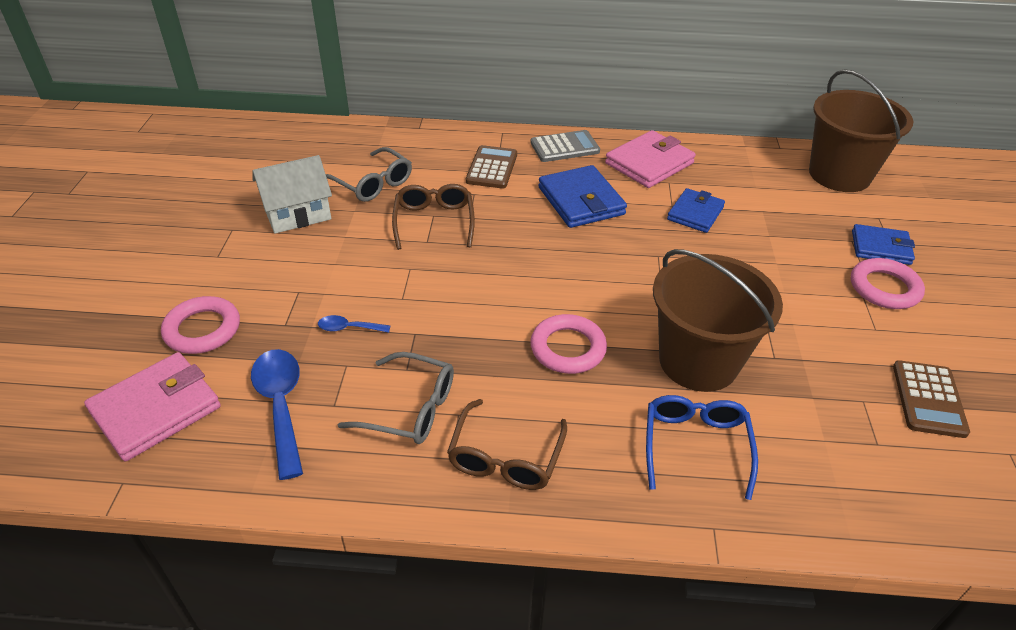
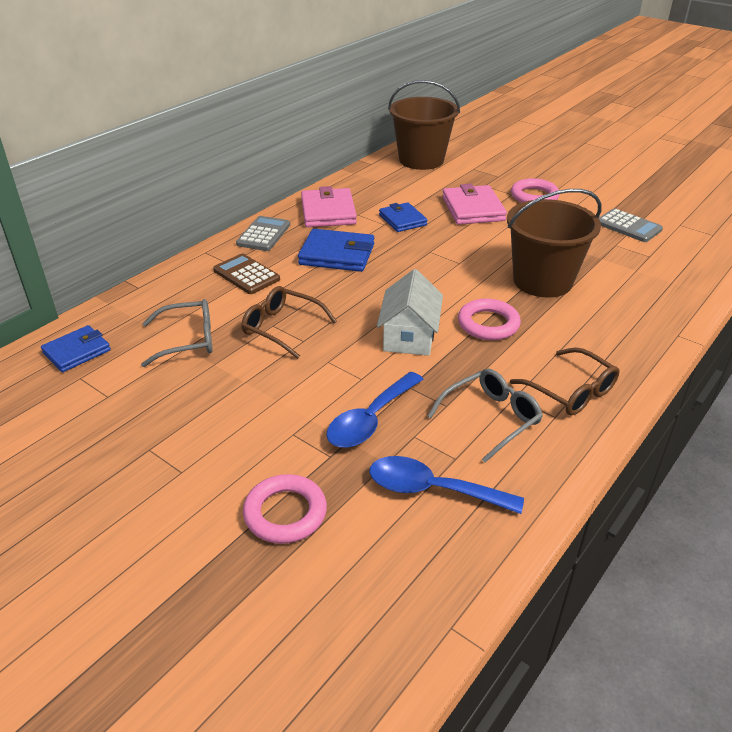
camera: 55 degrees left, 5 degrees down
(156, 409) = (371, 577): pink wallet -> pink wallet (473, 209)
(297, 214) = (177, 398): white house -> white house (409, 336)
(349, 328) = (370, 419): blue spoon -> blue spoon, size x1.99
(695, 446) = (612, 313): blue glasses -> none
(880, 248) = (500, 181): blue wallet -> blue wallet (77, 351)
(928, 399) = (628, 226): brown calculator -> grey calculator

